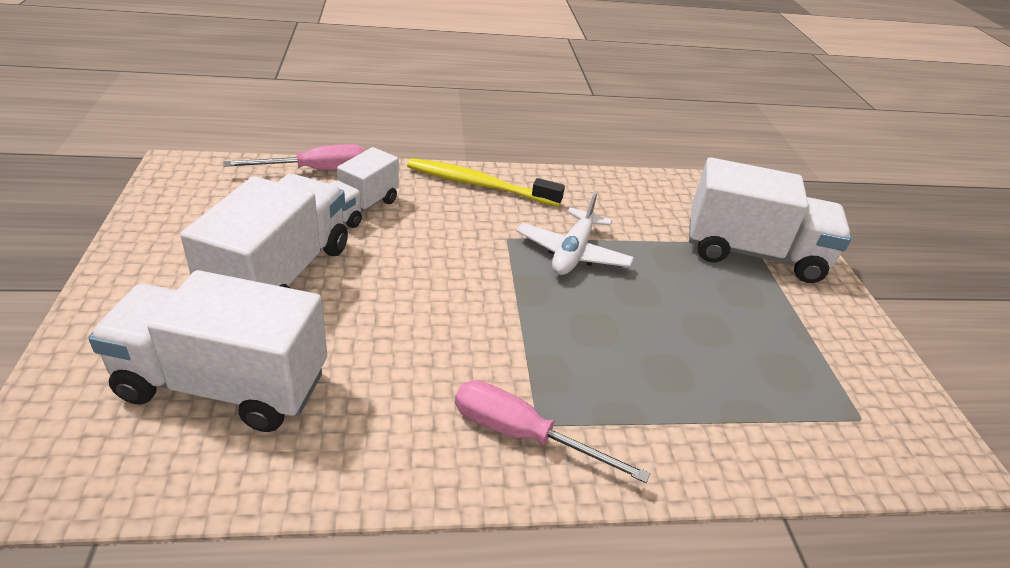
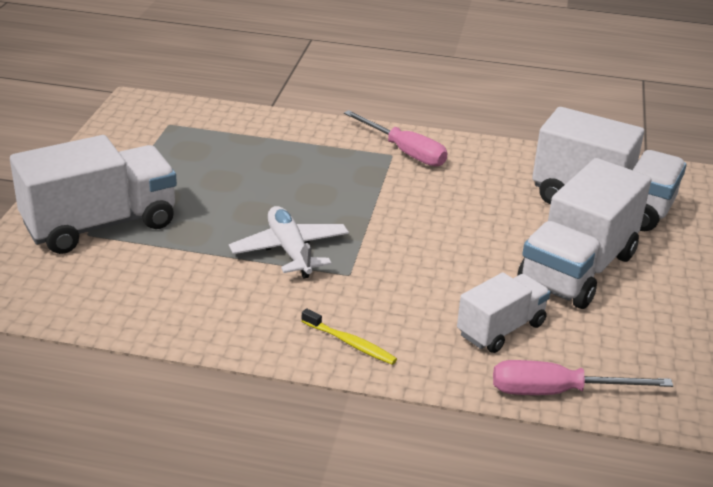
camera: 160 degrees left, 5 degrees down
(479, 185) = (350, 343): yellow toothbrush -> yellow toothbrush, size x0.54
(573, 253) = (290, 250): white plane -> white plane turned 60 degrees counterclockwise
(753, 253) = (100, 225): white truck -> white truck turned 120 degrees clockwise

